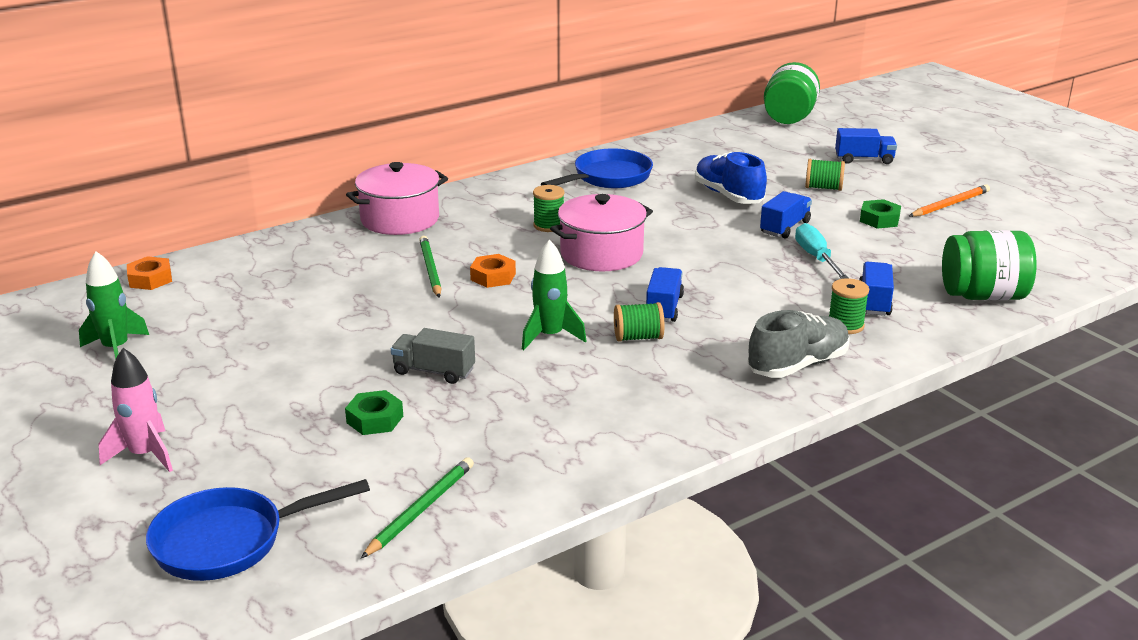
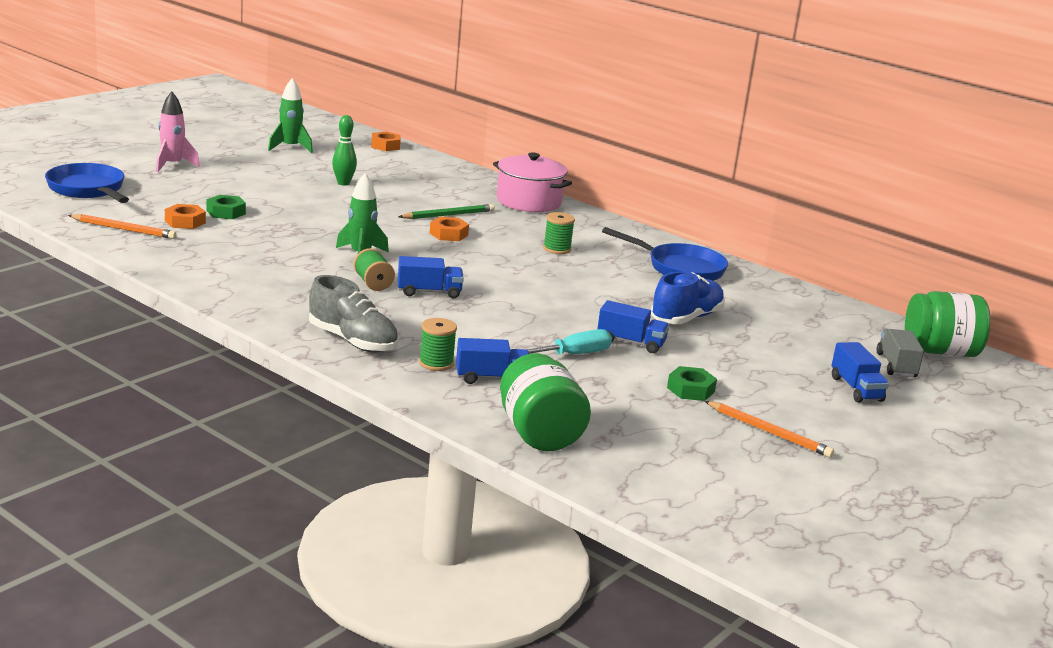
camera: 70 degrees right, 5 degrees down
(290, 323) = (343, 183): none -> green bowling pin
(403, 455) = (185, 222): none -> orange nut
(421, 509) = (124, 229): green pencil -> orange pencil
(434, 371) = (294, 224): grey truck -> grey truck (896, 365)
(601, 254) = (515, 269): pink pot -> none
(823, 188) = (750, 364): green spool -> none

